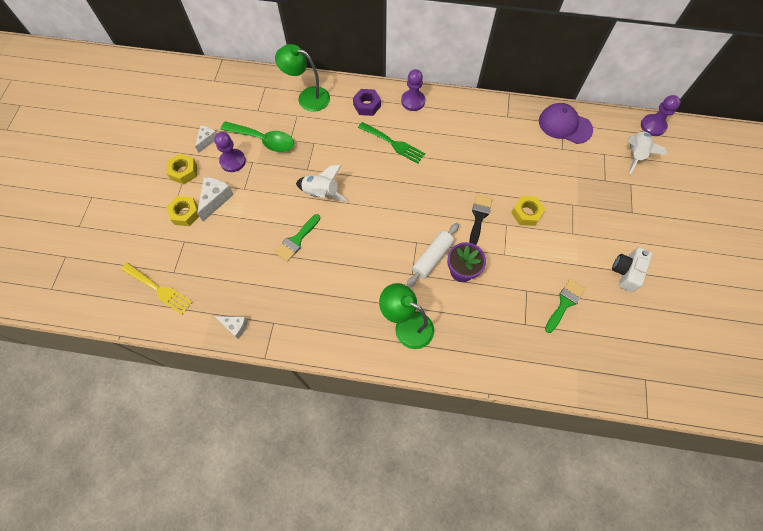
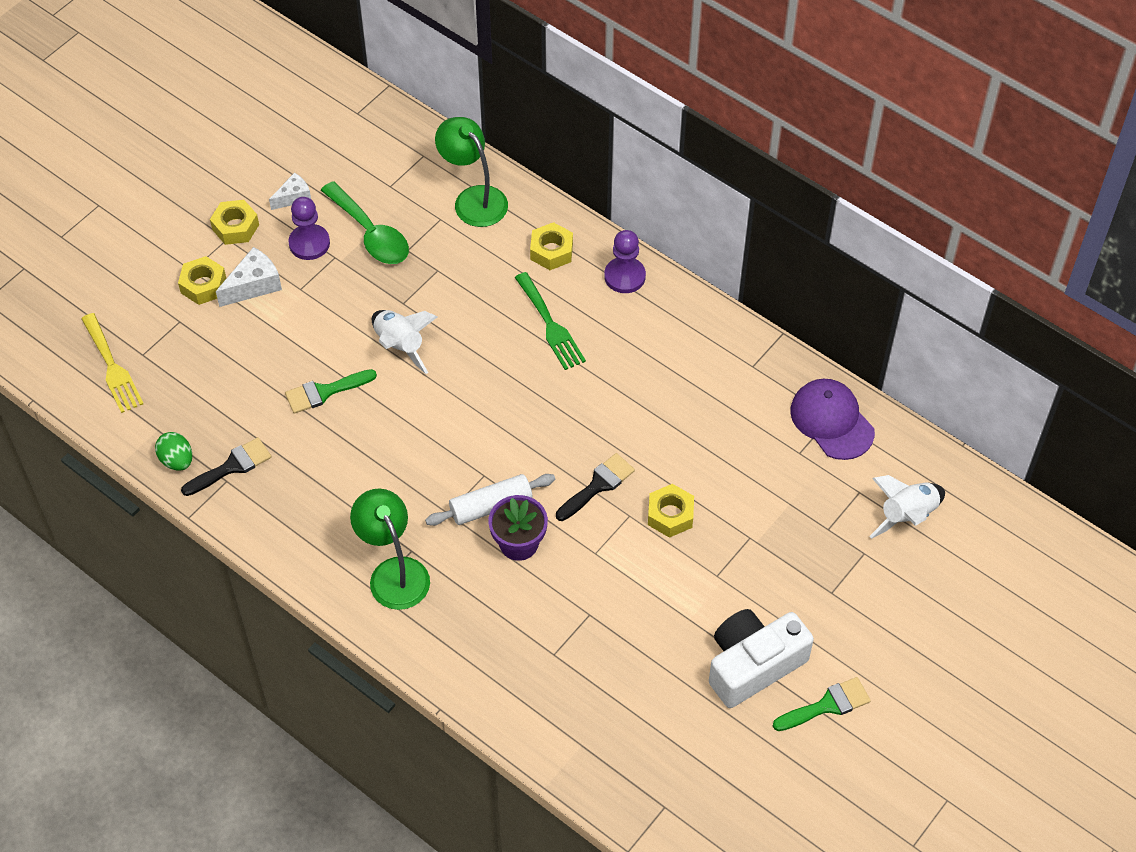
camera: 30 degrees right, 10 degrees down
(235, 326) = (177, 460): white cheese -> green egg
(271, 312) = (232, 466): none -> black brush
(367, 105) = (551, 251): purple nut -> yellow nut
(564, 303) = (630, 657): green brush -> green brush (827, 705)
(626, 272) = (753, 665): white camera -> white camera, size x1.54
(653, 126) = (974, 489): purple pawn -> none

